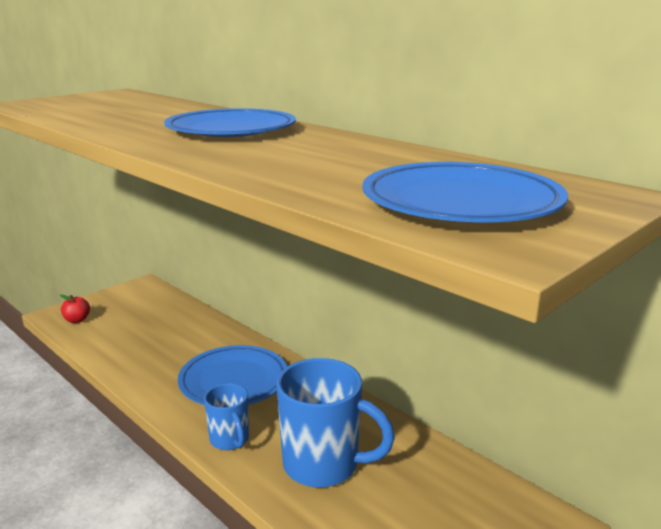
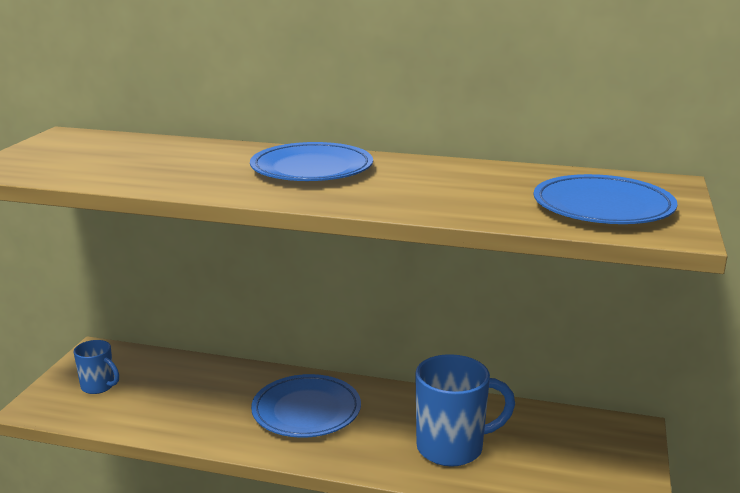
camera: 30 degrees left, 0 degrees up
(77, 320) = (68, 406): red apple -> none
(230, 440) = (359, 457): blue mug -> blue mug (99, 386)

